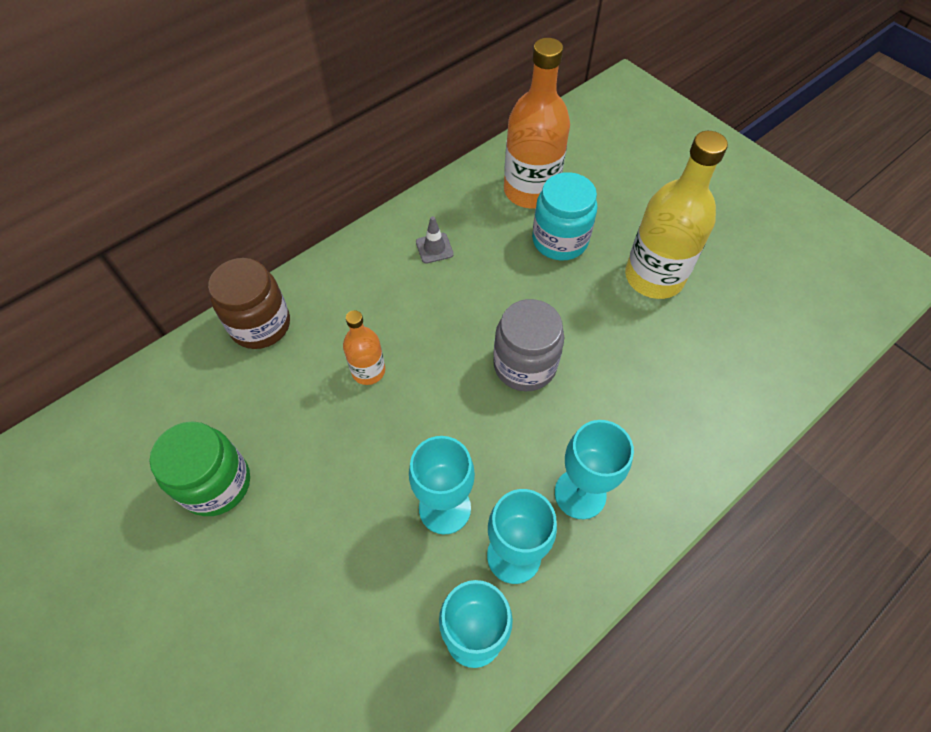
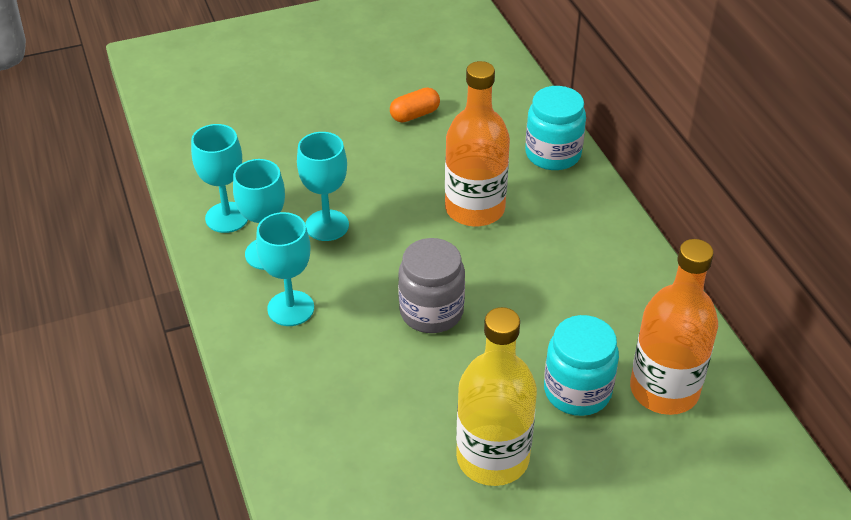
camera: 110 degrees right, 15 degrees down
(216, 483) = (415, 115): green jar -> orange capsule
(260, 325) = (553, 154): brown jar -> turquoise jar
(368, 371) = (475, 209): orange bottle -> orange bottle, size x1.91
(434, 248) = (602, 284): grey traffic cone -> none

